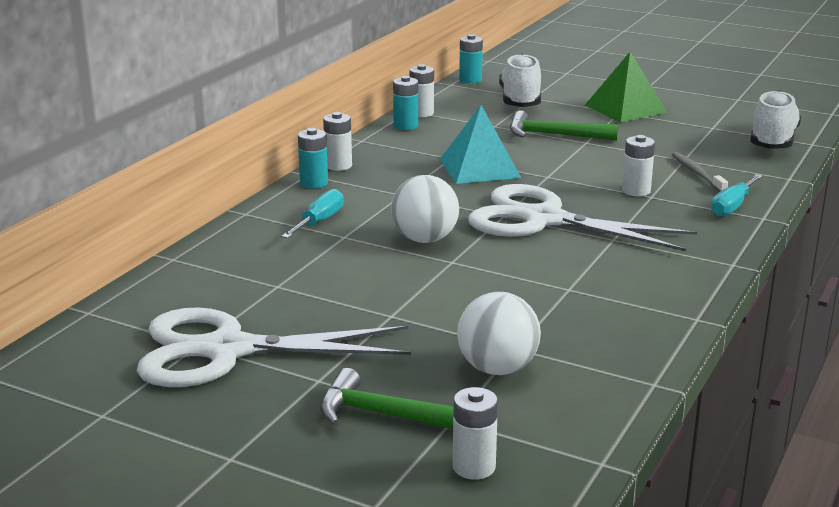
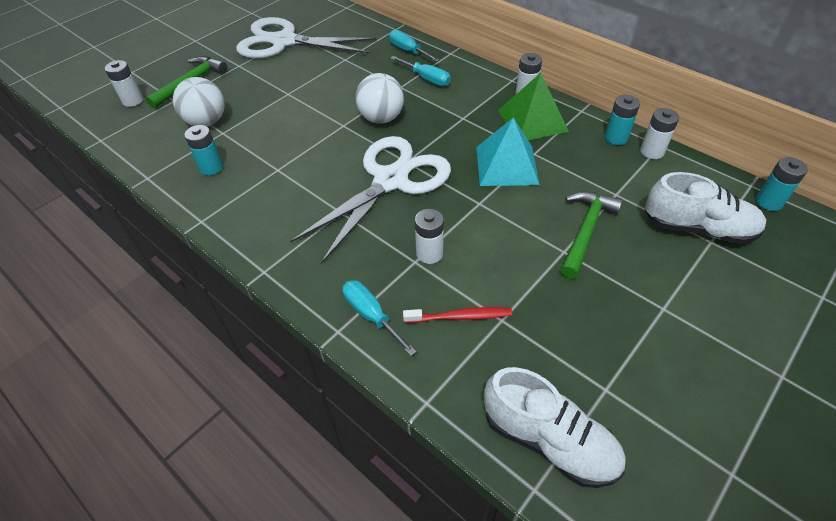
camera: 105 degrees right, 25 degrees up
(226, 350) = (284, 42): white scissors -> white scissors turned 90 degrees counterclockwise
(244, 241) = (408, 51): none -> turquoise screwdriver
(314, 183) = (493, 81): turquoise battery -> turquoise battery (211, 167)
(625, 108) = (676, 317): green pyramid -> green pyramid (532, 120)
(697, 173) = (460, 317): grey toothbrush -> red toothbrush

